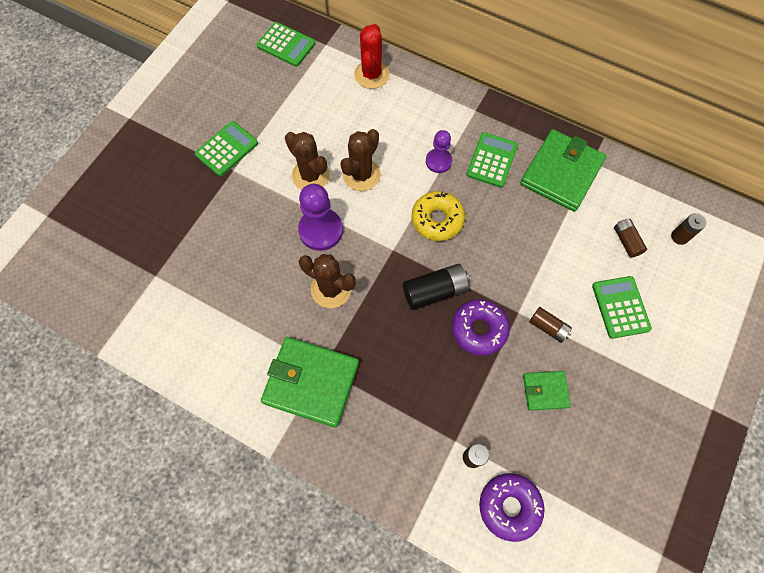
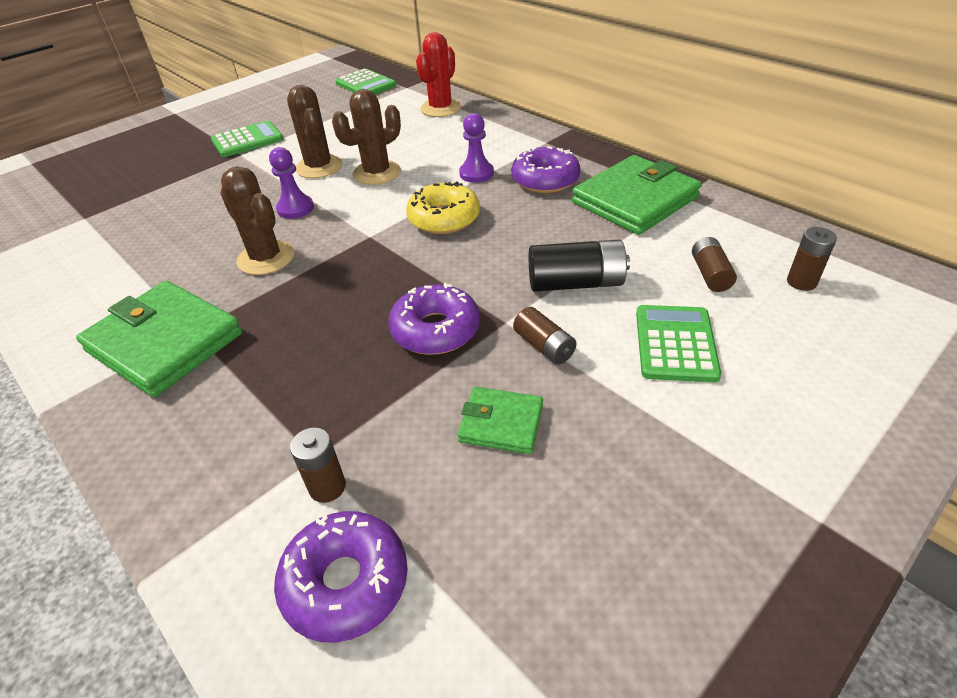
camera: 20 degrees right, 25 degrees down
(321, 230) = (295, 208): purple pawn -> purple pawn, size x0.63
(435, 291) = (398, 281): black battery -> black battery (576, 283)
(492, 160) = (545, 180): green calculator -> purple donut

